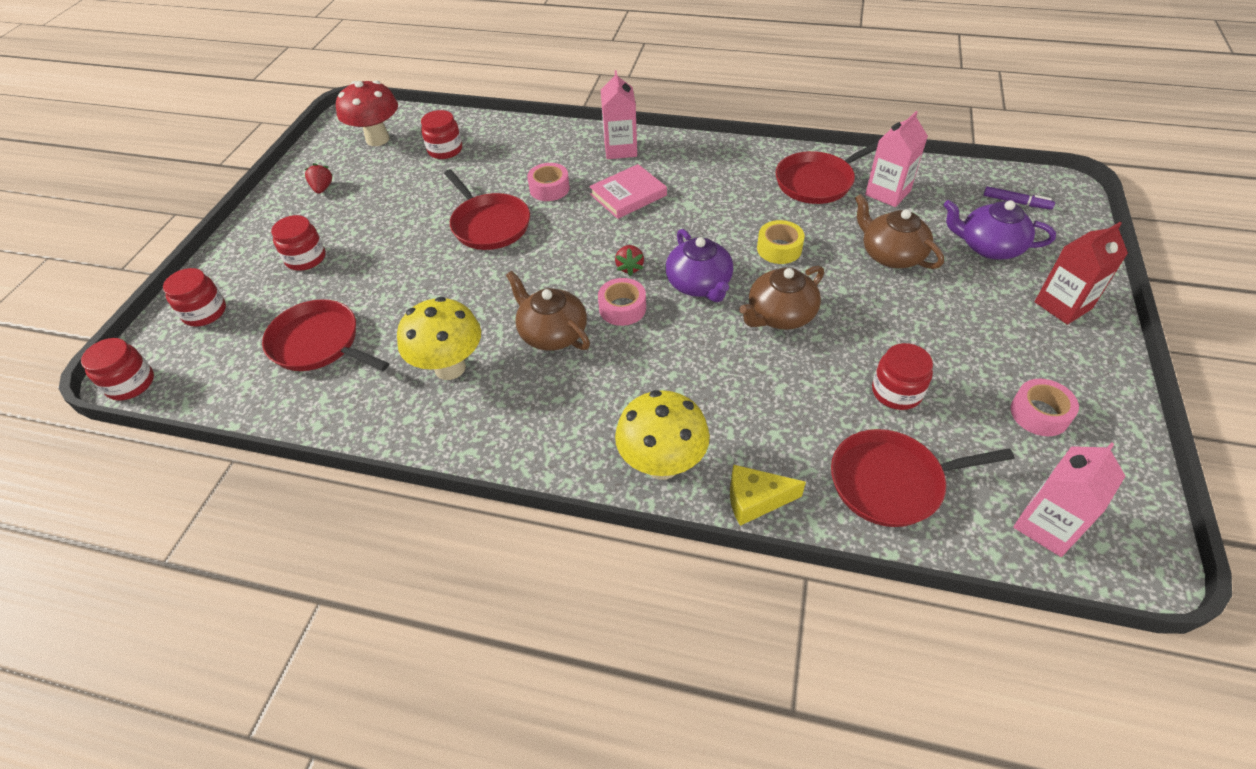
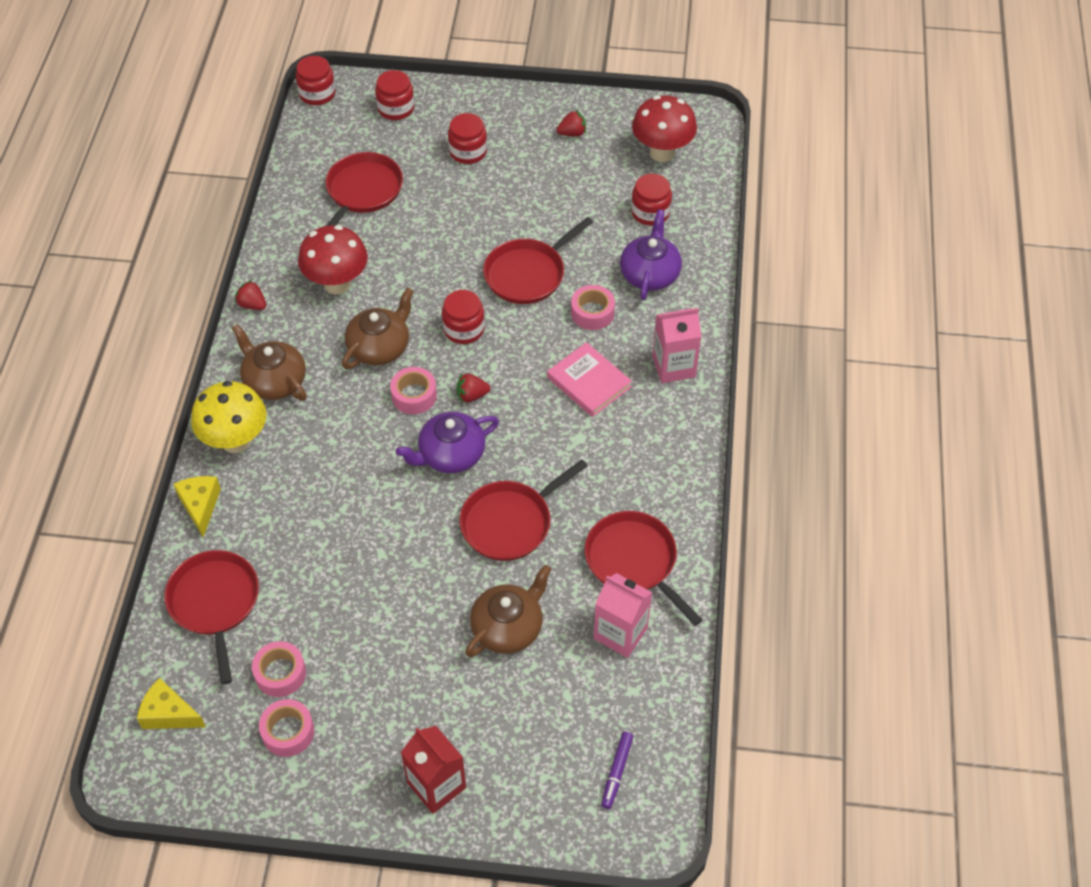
camera: 80 degrees right, 5 degrees up
(450, 368) = (337, 284): yellow mushroom -> red mushroom
(454, 449) = (252, 305): none -> red strawberry
(779, 249) = (510, 522): yellow tape -> red pan
(780, 315) = (410, 523): brown teapot -> brown teapot (274, 381)
(896, 392) = (314, 615): red jar -> red jar (464, 329)
(971, 420) = (280, 673): none -> pink tape
(988, 247) = (529, 727): purple teapot -> purple teapot (650, 274)
(1047, 526) = (169, 714): pink carton -> yellow cheese

